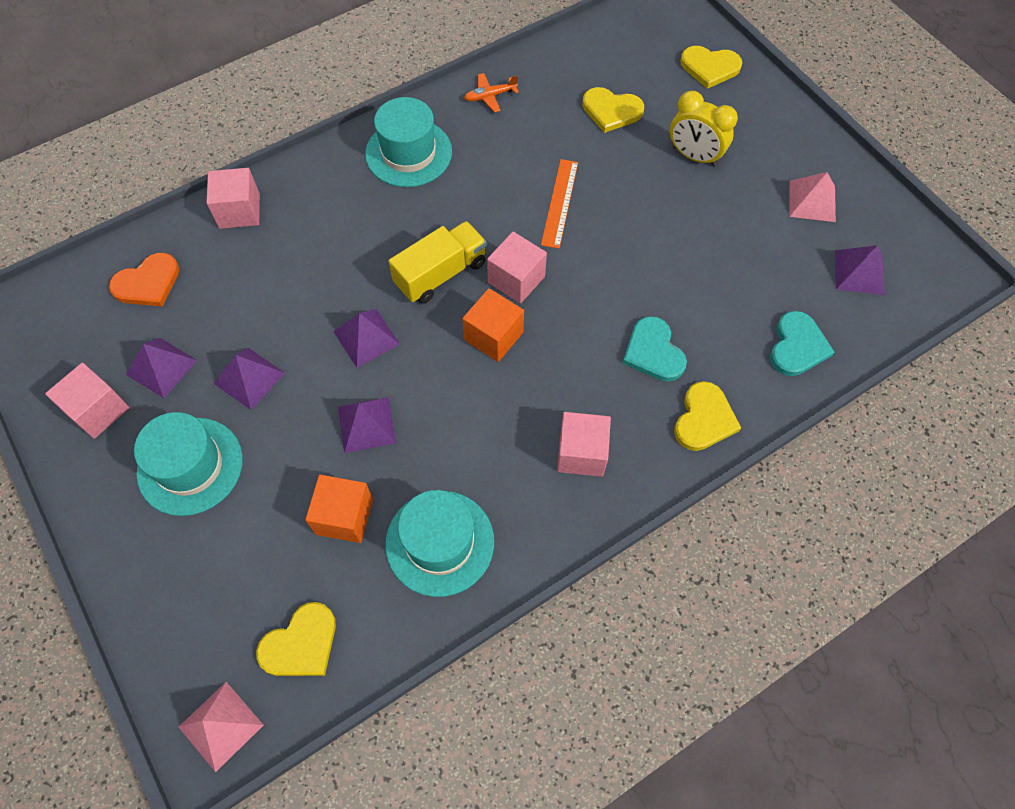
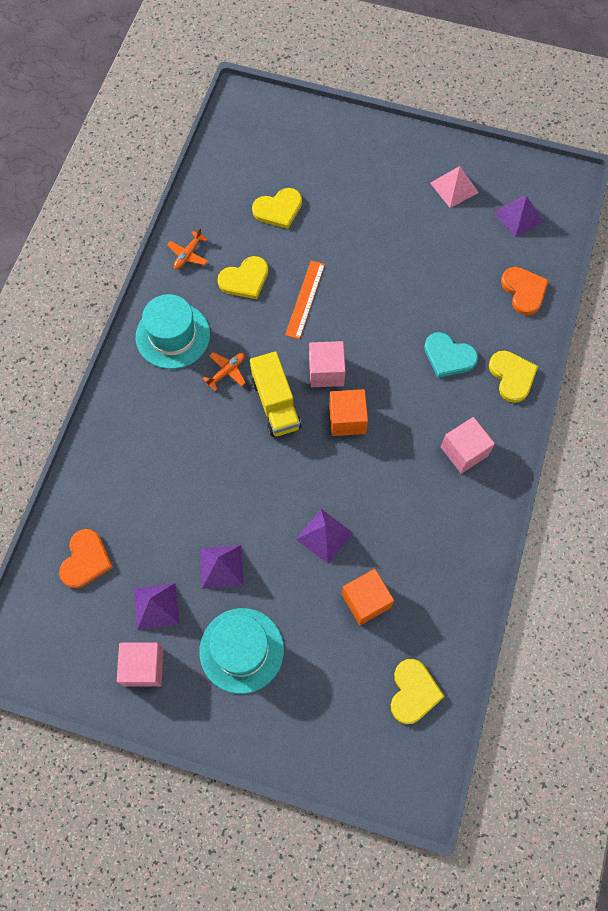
camera: 40 degrees left, 5 degrees up
(221, 725) = (414, 774): pink pyramid -> none
(239, 211) = (97, 462): pink cube -> none
(366, 337) = (270, 482): purple pyramid -> none
(425, 215) = (227, 371): none -> orange plane
(440, 542) = (435, 569): turquoise hat -> none
(441, 274) = (275, 403): yellow truck -> yellow truck turned 150 degrees clockwise
(559, 203) = (305, 299): orange ruler -> orange ruler turned 45 degrees clockwise
(694, 156) = (359, 206): yellow clock -> none
(709, 67) = (313, 133): yellow heart -> yellow heart (245, 279)
(797, 346) = (524, 291): turquoise heart -> orange heart

